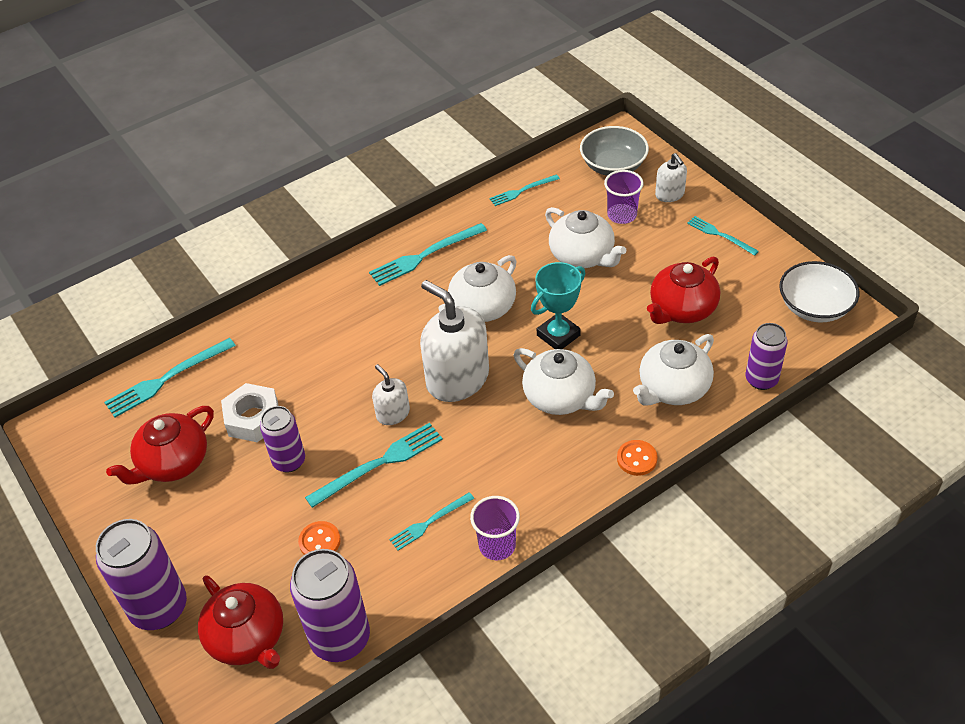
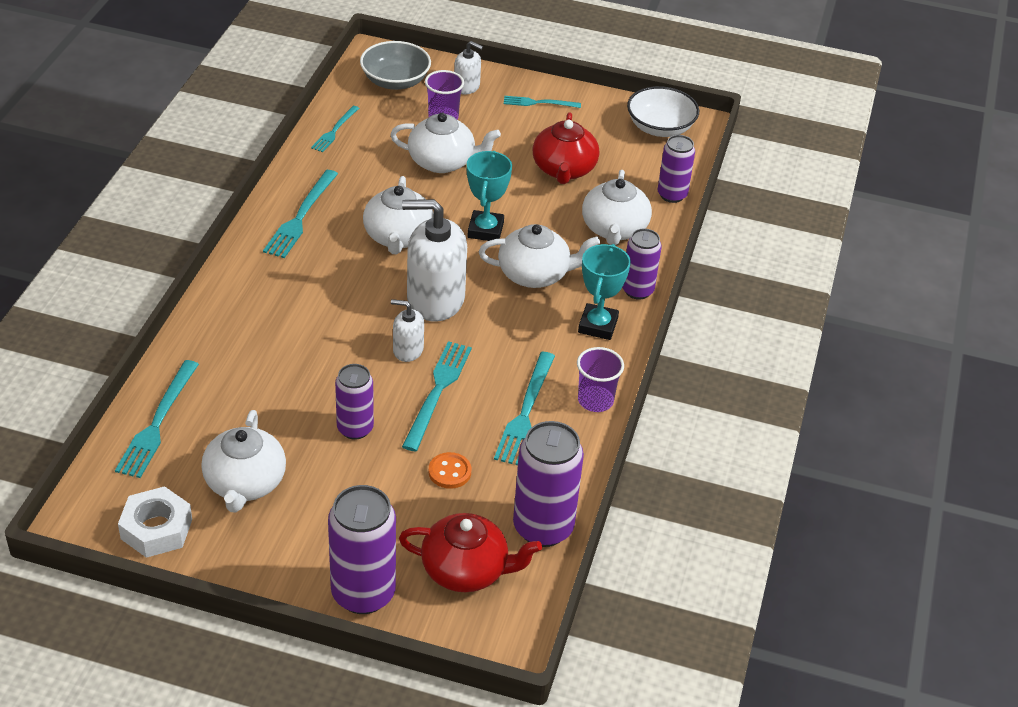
camera: 45 degrees left, 5 degrees down
(173, 462) = (245, 483): red teapot -> white teapot
(253, 418) = (283, 413): white nut -> white nut (156, 529)
(429, 522) = (525, 412): turquoise fork -> turquoise fork, size x1.63
(568, 474) = (598, 325): none -> turquoise trophy
(637, 459) = (637, 290): orange button -> purple can

